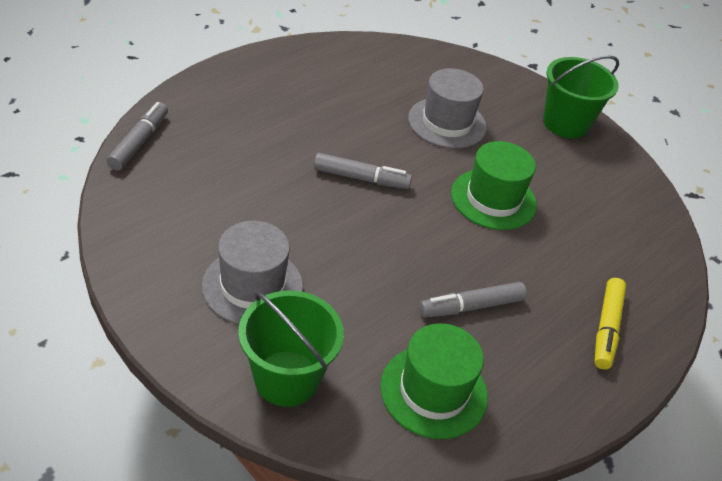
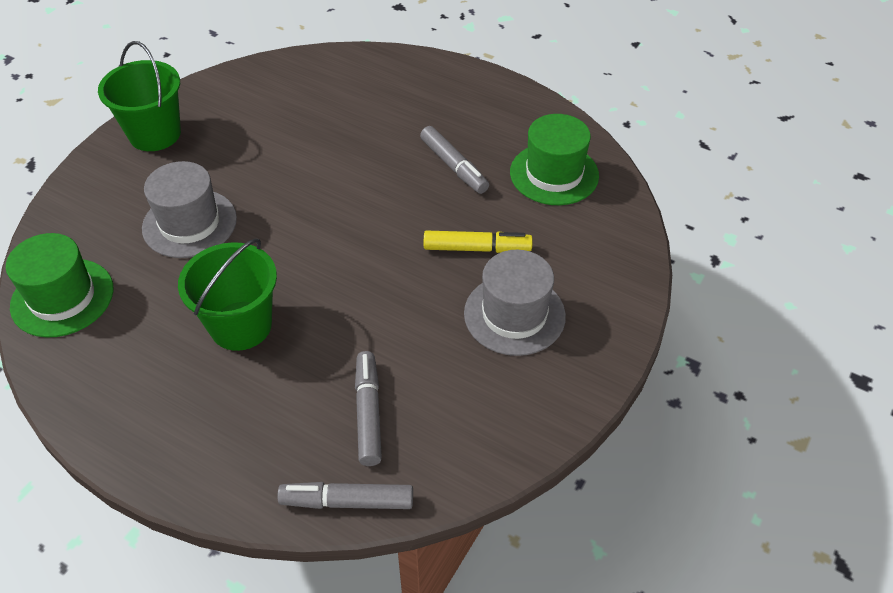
camera: 100 degrees left, 5 degrees up
(287, 378) = (598, 261): green bucket -> green bucket (241, 325)
(361, 178) = (318, 273): grey marker -> grey marker (368, 413)
(493, 199) = (305, 171): green hat -> green hat (62, 297)
(606, 328) = (432, 90): yellow marker -> yellow marker (477, 248)

